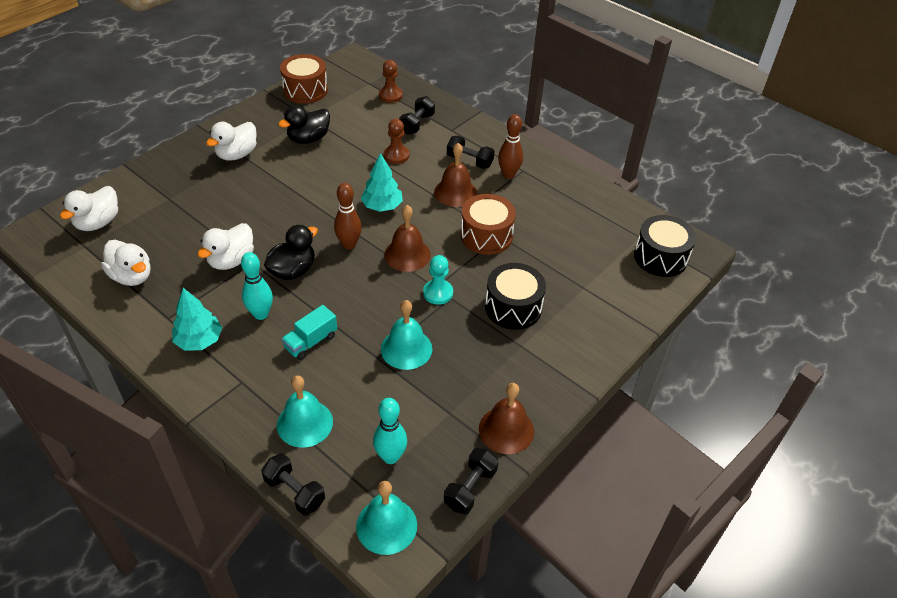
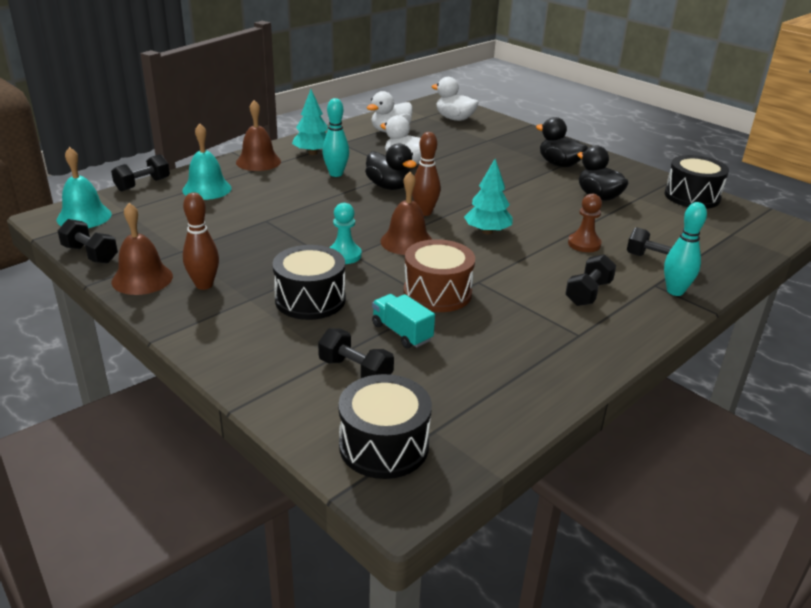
camera: 95 degrees right, 15 degrees down
(237, 154) = (559, 164): white duck -> black duck
(305, 90) = (692, 196): brown drum -> black drum
(311, 342) = (296, 193): turquoise truck -> turquoise truck (402, 332)
(390, 95) = (712, 246): brown pawn -> none
(390, 457) = (149, 221): turquoise bowling pin -> turquoise bowling pin (675, 291)
(406, 349) = (271, 234): turquoise bell -> none
(455, 192) = (519, 278): brown bell -> brown bell (258, 162)
(508, 174) = (566, 321): brown bowling pin -> brown bowling pin (204, 285)
(595, 274) = (355, 371): none -> black dumbbell

